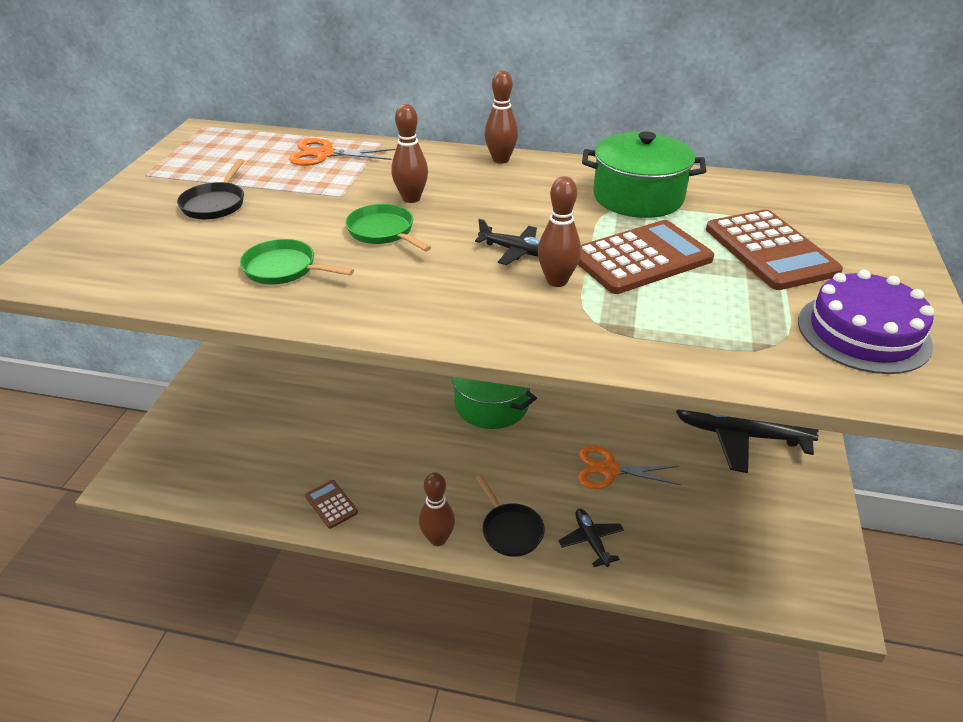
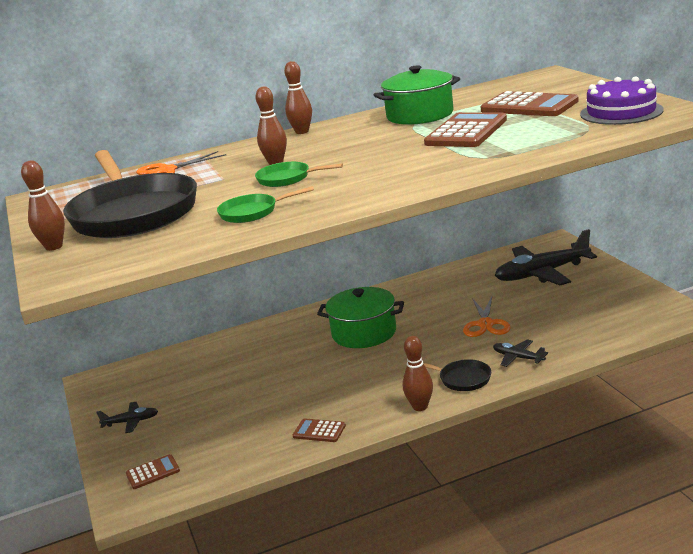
camera: 30 degrees left, 15 degrees down
(179, 456) = (153, 472): none -> brown calculator
(215, 204) = (133, 213): black pan -> black pan, size x2.34
(516, 251) = (389, 155): black plane -> black plane (131, 422)
(557, 281) = (435, 154): brown bowling pin -> brown bowling pin (54, 247)
(609, 470) = (485, 324): orange scissors -> orange scissors turned 60 degrees counterclockwise

